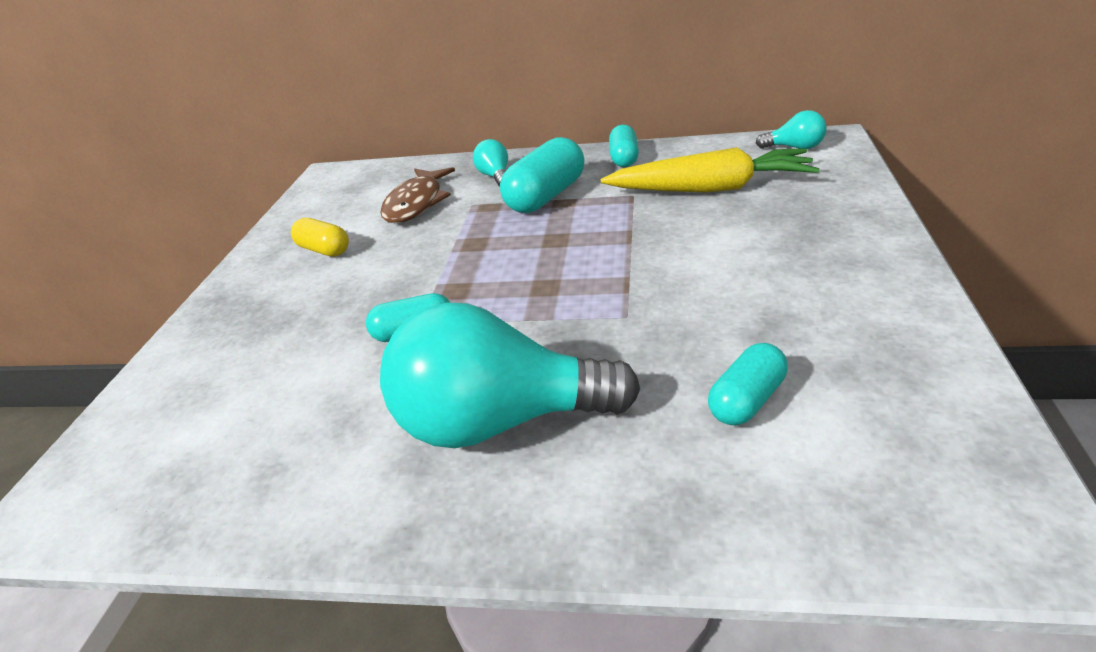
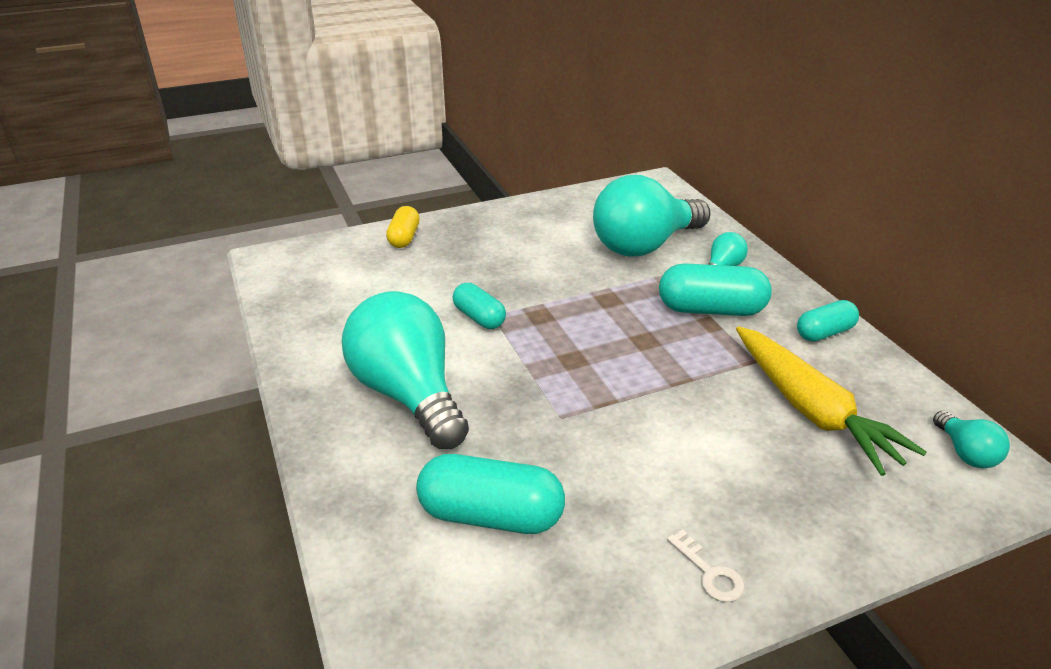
camera: 55 degrees right, 0 degrees up
(324, 250) = (550, 232): yellow capsule -> yellow capsule (404, 238)
(416, 204) = (644, 245): brown fish -> turquoise light bulb
(747, 400) = (491, 516): turquoise capsule -> turquoise capsule, size x1.63
(878, 285) = (709, 572): none -> white key

